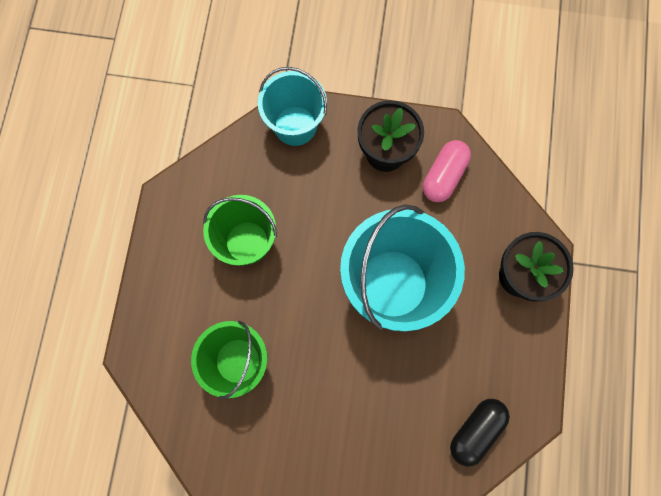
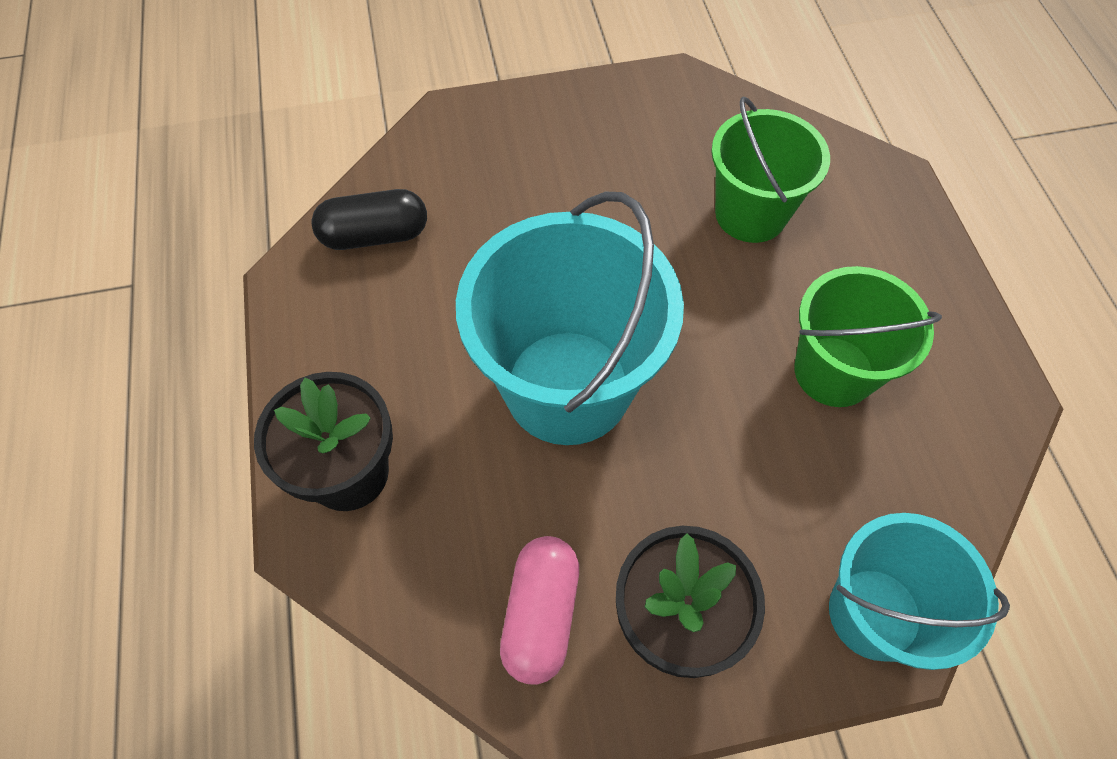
camera: 160 degrees right, 15 degrees down
(475, 430) = (375, 235): black capsule -> black capsule turned 60 degrees clockwise

